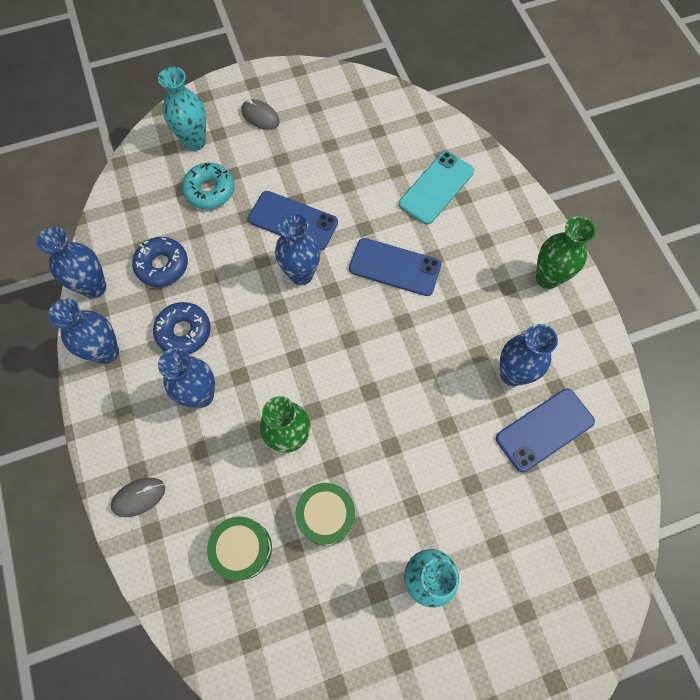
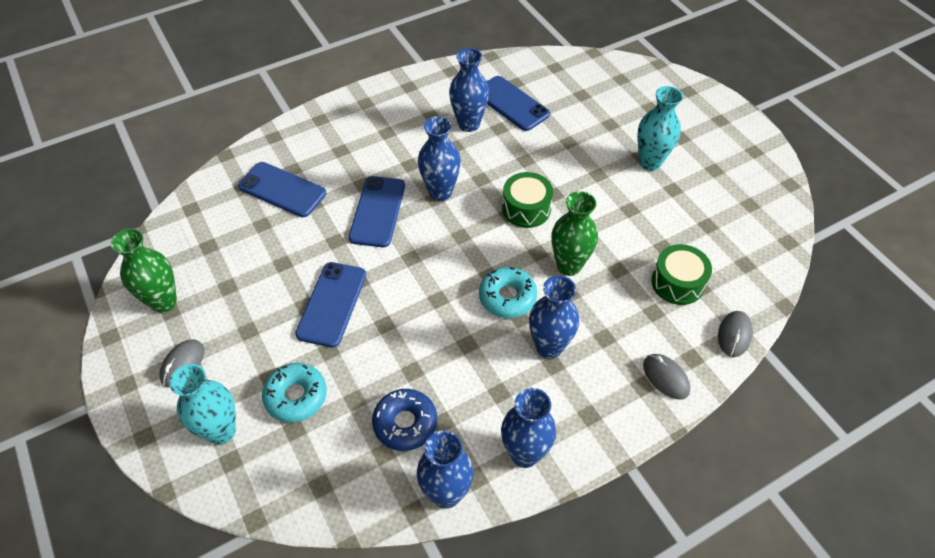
camera: 100 degrees left, 15 degrees down
(164, 588) = (734, 335): none -> grey mouse
(184, 332) = (483, 380): blue donut -> none
(265, 369) = (507, 297): none -> turquoise donut
(301, 274) = (397, 285): blue vase -> blue vase (440, 192)
(326, 515) = (627, 229): green drum -> green drum (526, 209)
(436, 188) = (282, 190): turquoise phone -> blue phone
(547, 278) = (374, 108): green vase -> green vase (163, 302)

